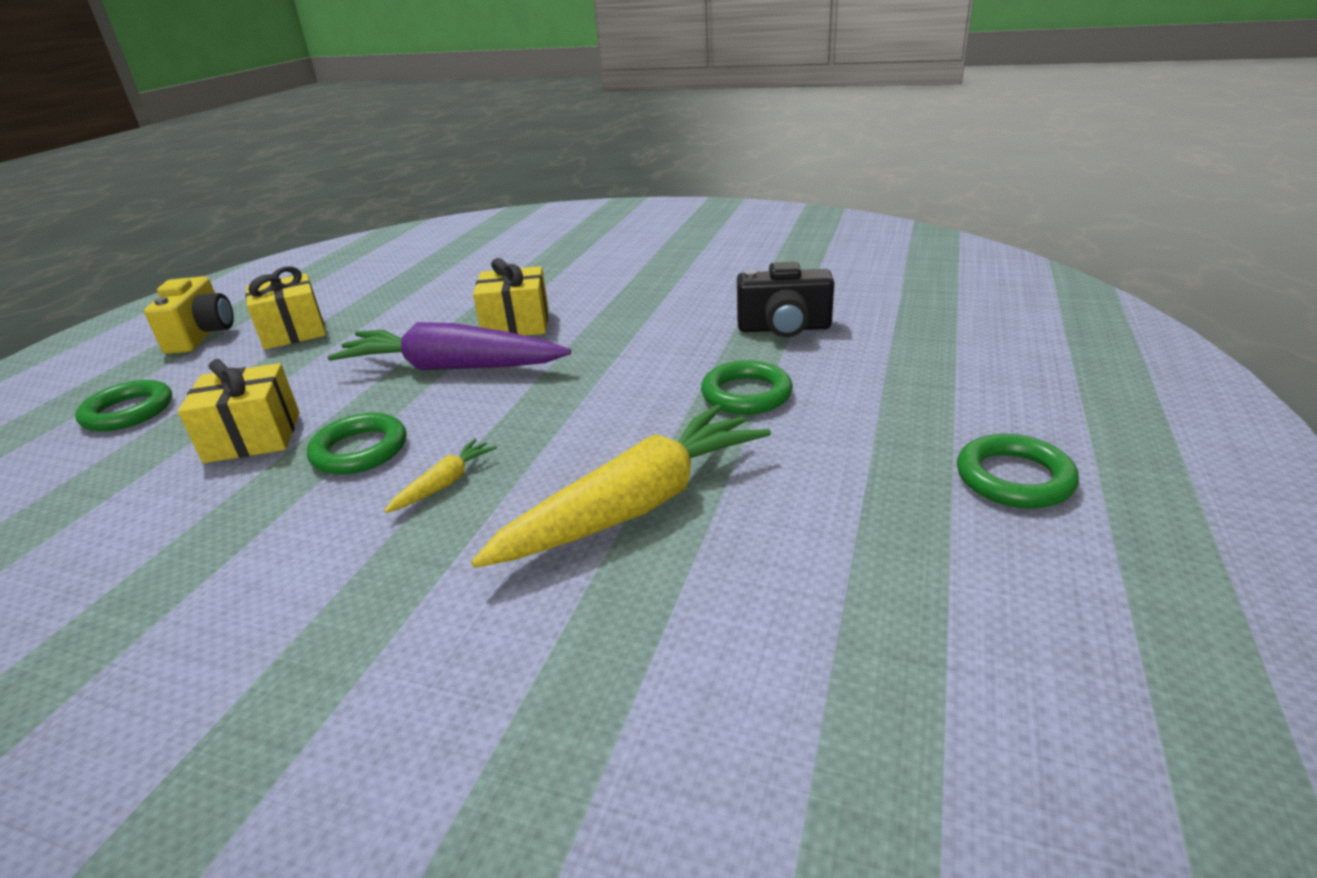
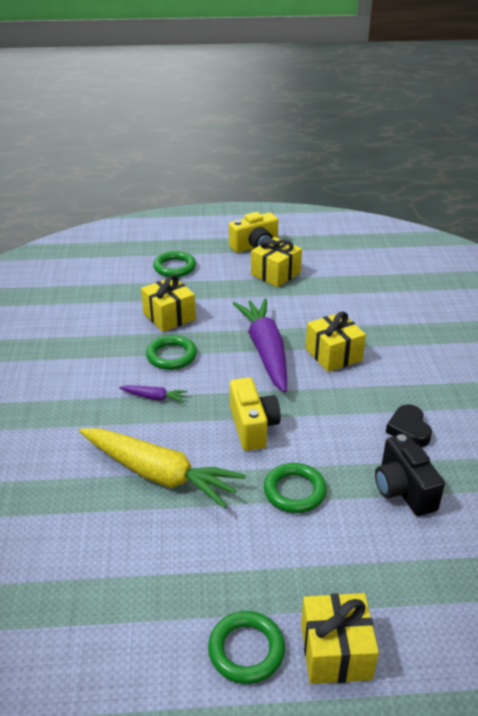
camera: 65 degrees right, 5 degrees up
(445, 484) = (154, 397): yellow carrot -> purple carrot
(599, 404) = (252, 427): none -> yellow camera
(691, 307) = (408, 429): none -> black heart
(1019, 413) = (335, 651): none -> yellow gift

